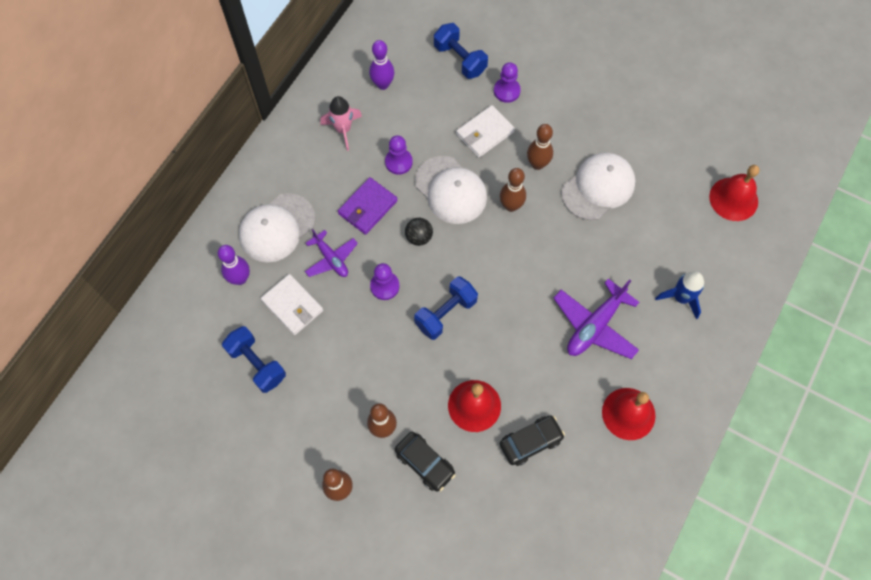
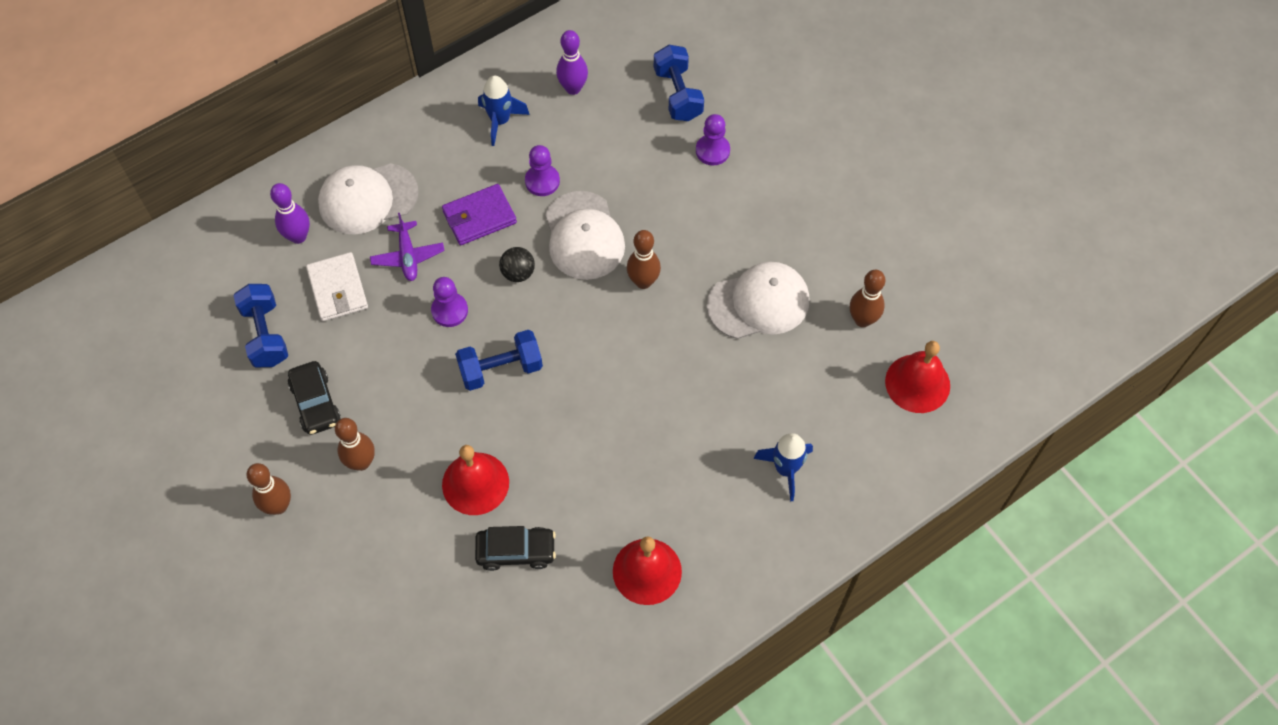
camera: 25 degrees right, 5 degrees down
(343, 130) = (500, 121): pink rocket -> blue rocket
(425, 463) = (385, 520): black car -> black car (315, 403)
(485, 133) = (659, 188): white wallet -> none
(537, 164) = (701, 247): brown bowling pin -> brown bowling pin (862, 320)
(595, 325) = (664, 456): purple plane -> none

